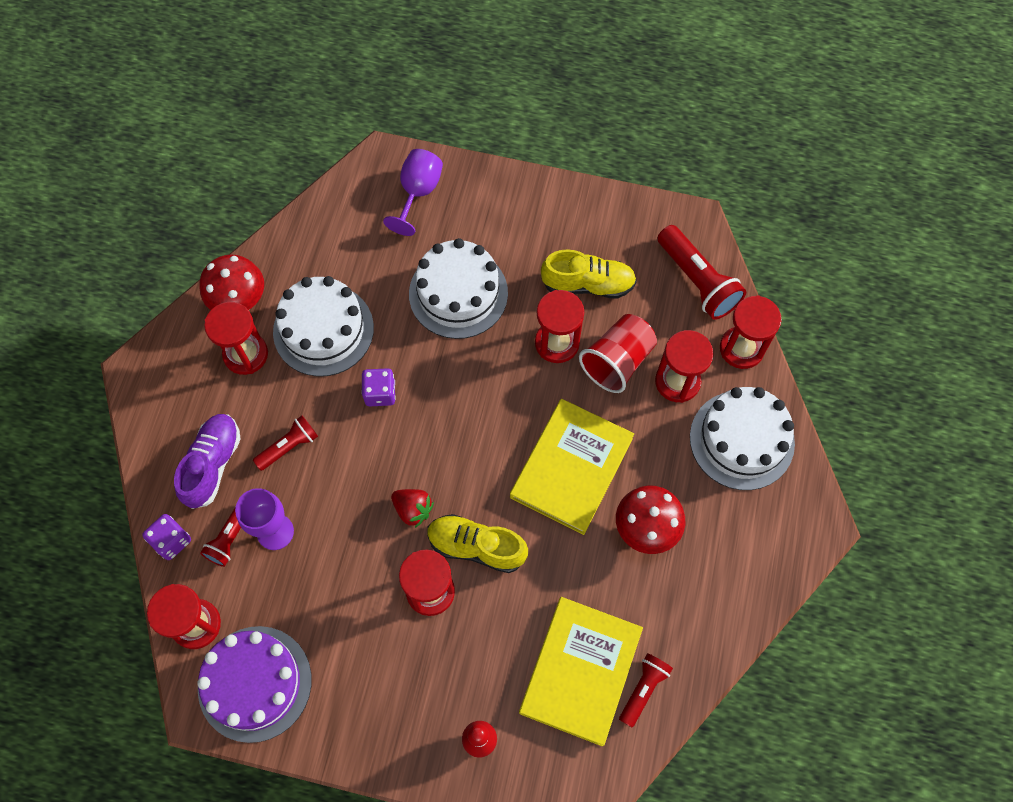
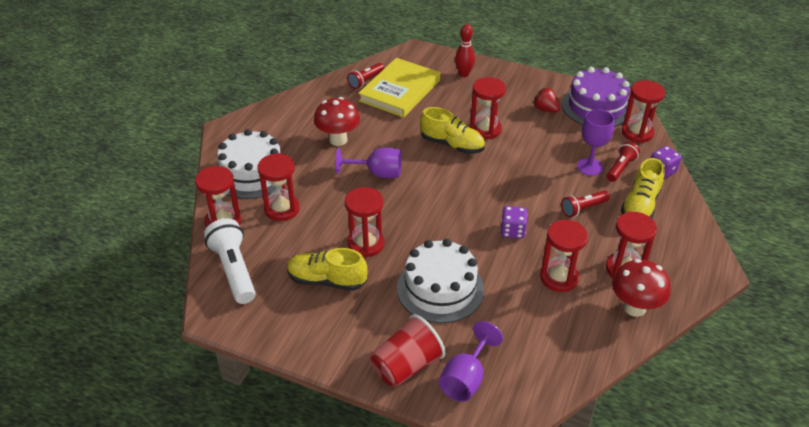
camera: 170 degrees left, 25 degrees down
(212, 465) = (640, 206): purple shoe -> yellow shoe
(323, 330) = (559, 278): white cake -> red hourglass
(413, 509) = (493, 166): red strawberry -> red strawberry (545, 109)
(571, 468) = (377, 173): yellow book -> purple goblet
(617, 361) = (322, 226): red cup -> red cup (406, 366)
(697, 281) = (234, 270): red flashlight -> white flashlight

